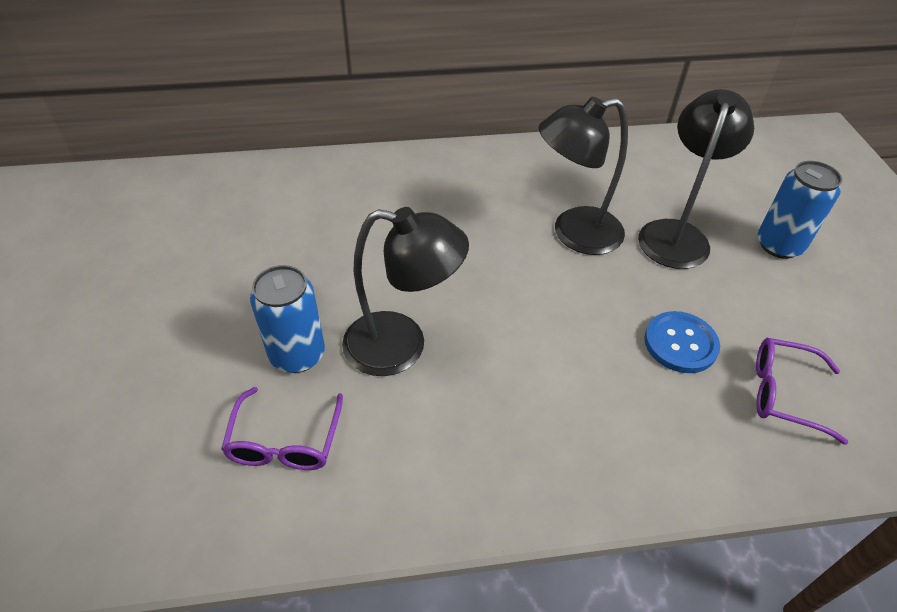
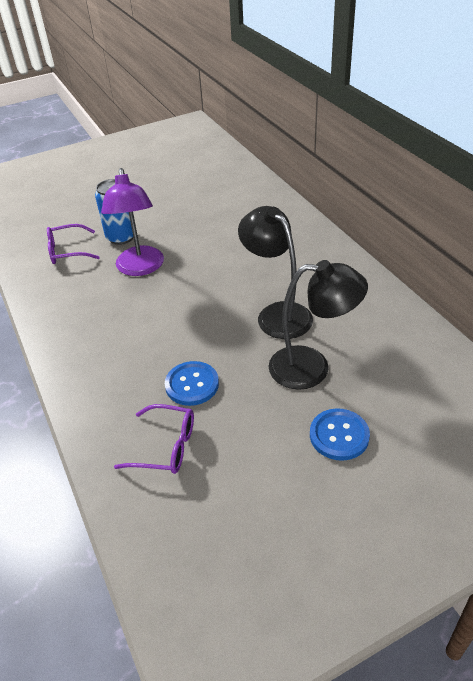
camera: 75 degrees right, 5 degrees down
(402, 346) = (140, 268): black lamp -> purple lamp
(779, 245) = (339, 435): blue can -> blue button
(783, 393) = (166, 446): purple glasses -> purple glasses turned 105 degrees clockwise

